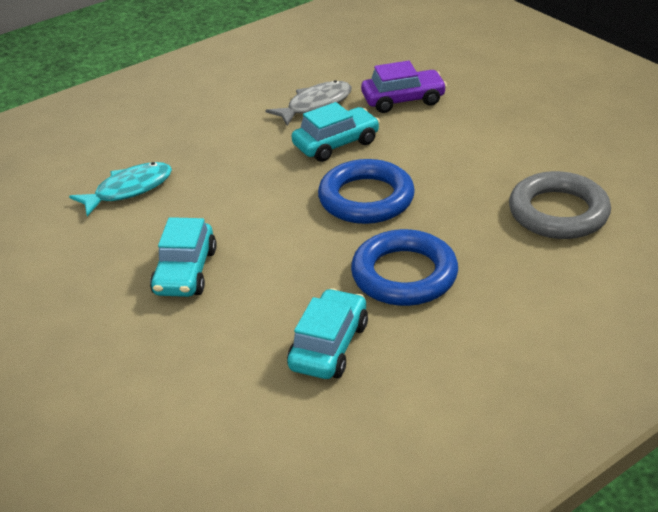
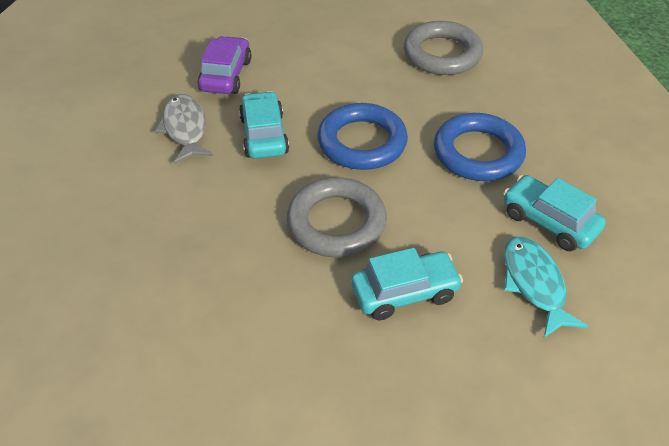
camera: 70 degrees left, 10 degrees up
(129, 190) = (230, 309): turquoise fish -> turquoise fish (534, 284)
(185, 272) = (404, 292): turquoise car -> turquoise car turned 45 degrees counterclockwise
(249, 213) = (336, 222): none -> grey ring

